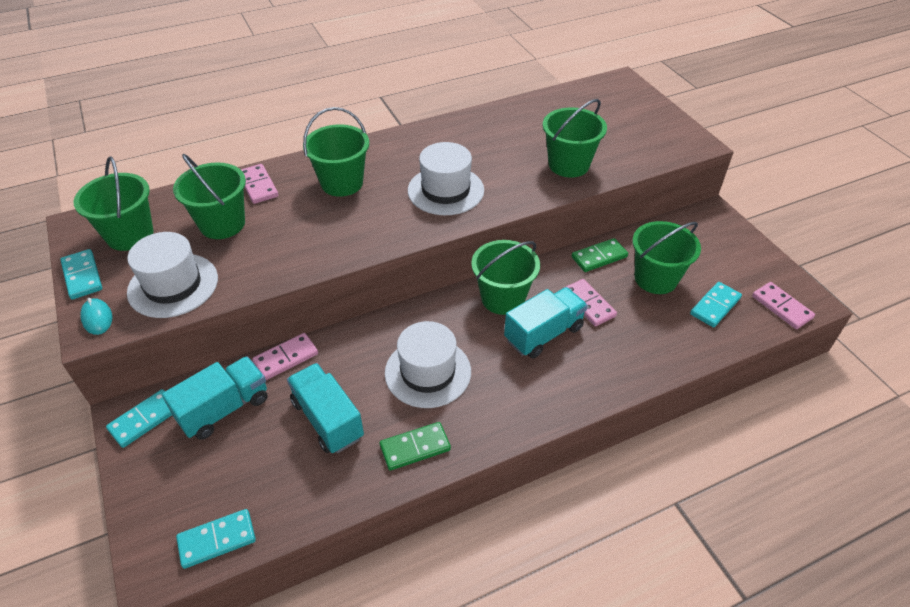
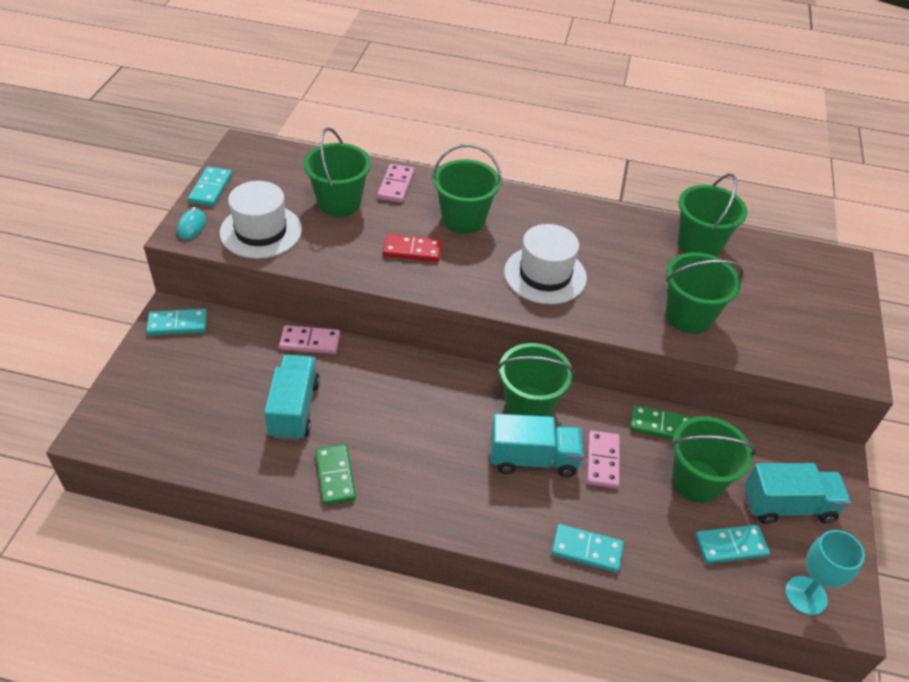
camera: 35 degrees right, 0 degrees up
(130, 235) = (269, 175): green bucket -> green bucket (699, 245)
(217, 540) = (145, 441): turquoise domino -> turquoise domino (586, 550)
(224, 409) = (233, 352): turquoise truck -> turquoise truck (788, 506)
(325, 228) = (412, 250): none -> red domino
(415, 448) = (335, 476): green domino -> green domino turned 60 degrees clockwise
(428, 372) = (403, 424): white hat -> none
(782, 307) = (806, 595): pink domino -> turquoise goblet

